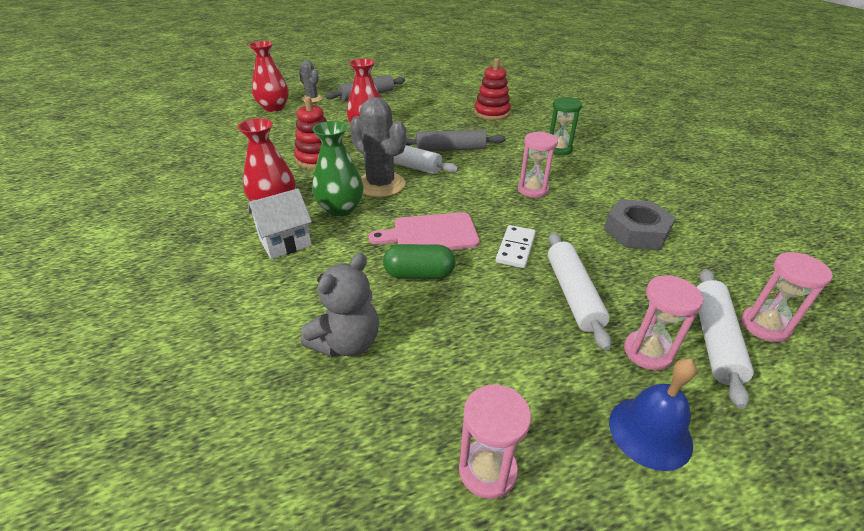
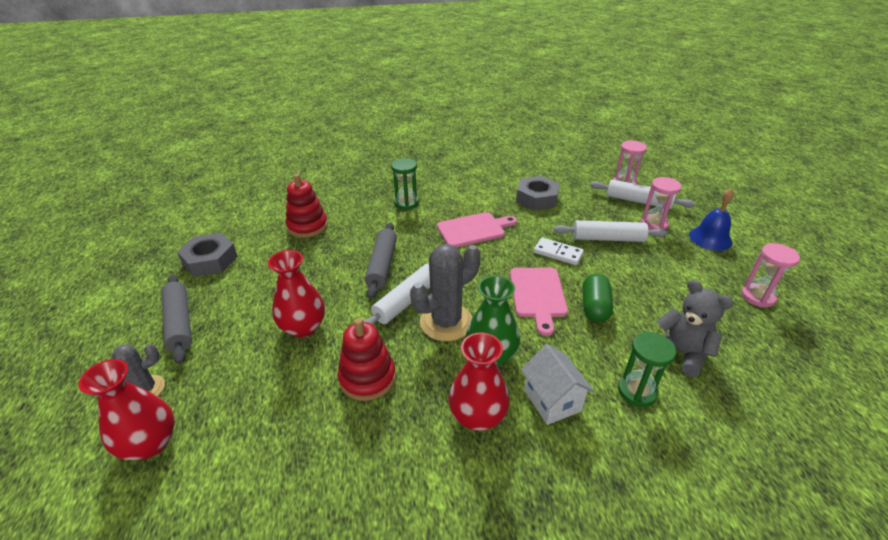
camera: 80 degrees left, 0 degrees up
(290, 298) = (637, 391): none -> green hourglass
(432, 90) = (210, 260): none -> grey nut
(533, 190) = (473, 229): pink hourglass -> pink cutting board

